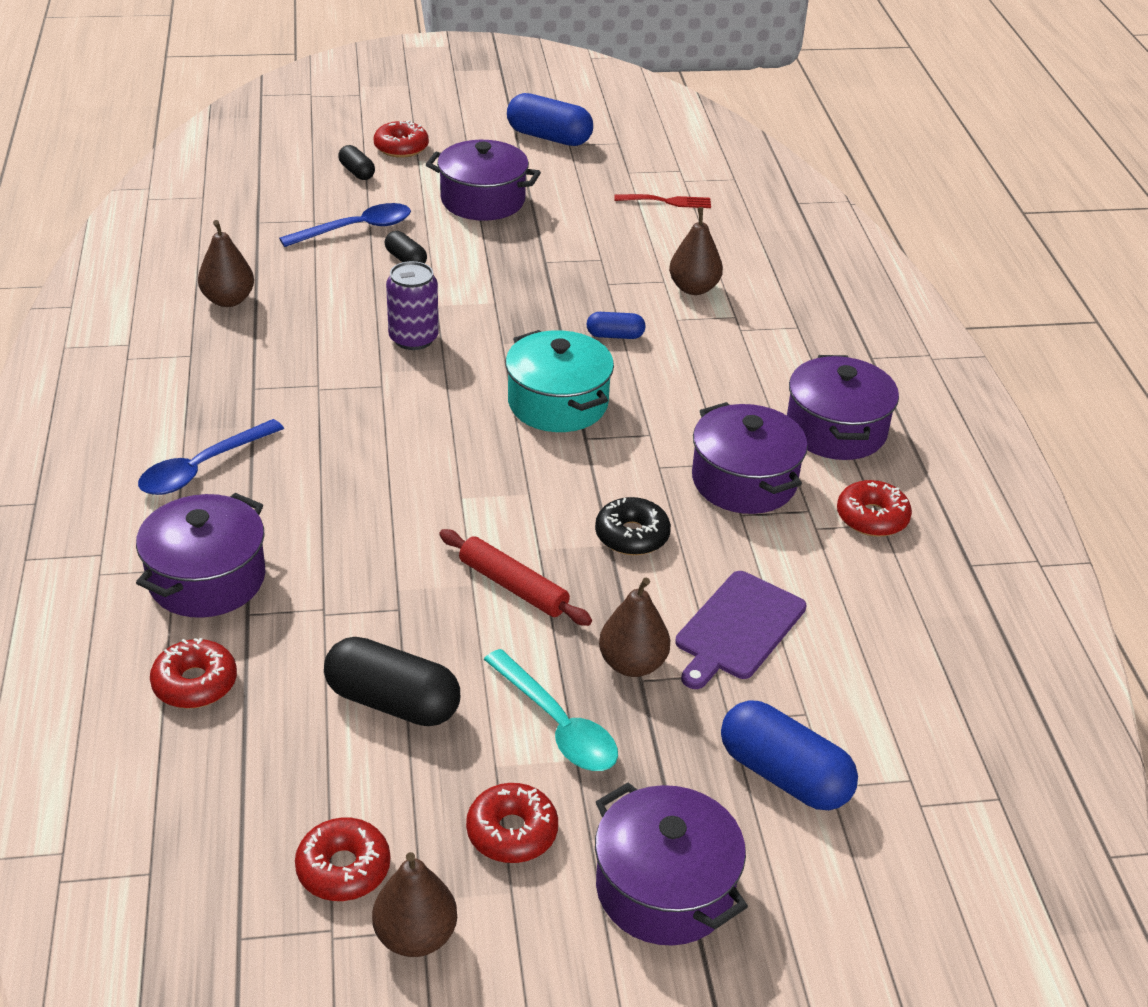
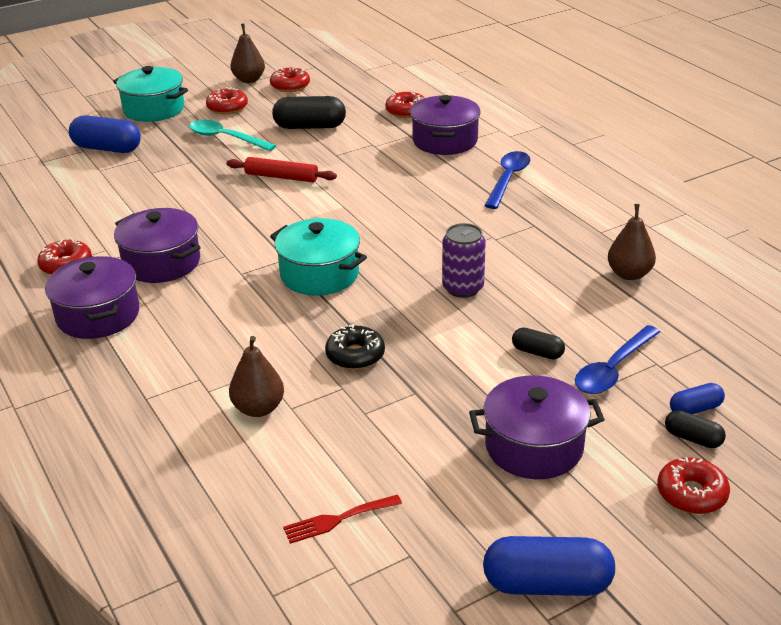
camera: 160 degrees right, 5 degrees down
(615, 335) = (307, 339): blue capsule -> blue capsule (695, 409)
(632, 535) = (225, 215): black donut -> black donut (355, 355)
(632, 664) = (198, 165): brown pear -> none
(664, 888) = (154, 109): purple pot -> turquoise pot
(738, 628) = (145, 191): purple cutting board -> none

